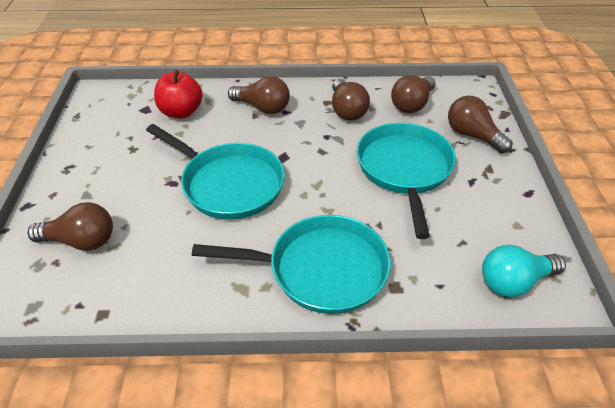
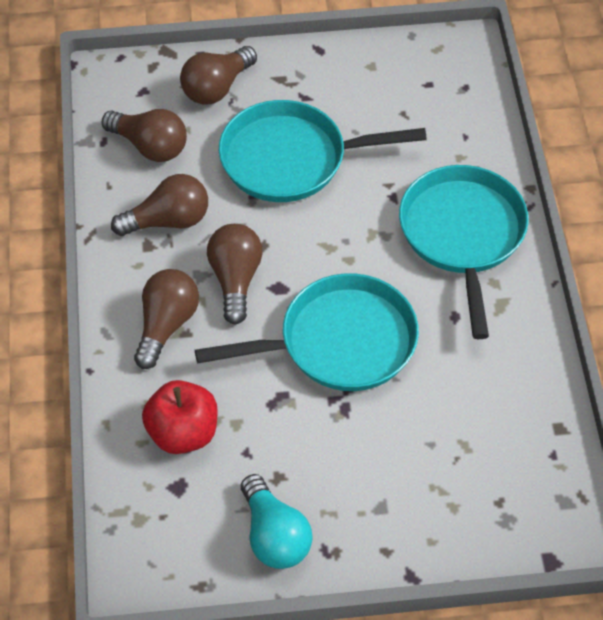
camera: 95 degrees left, 10 degrees up
(81, 241) = (462, 485): brown light bulb -> brown light bulb (235, 279)
(228, 184) = (339, 342): turquoise pan -> turquoise pan turned 45 degrees clockwise
(514, 282) = (450, 79): turquoise light bulb -> turquoise light bulb (274, 536)

